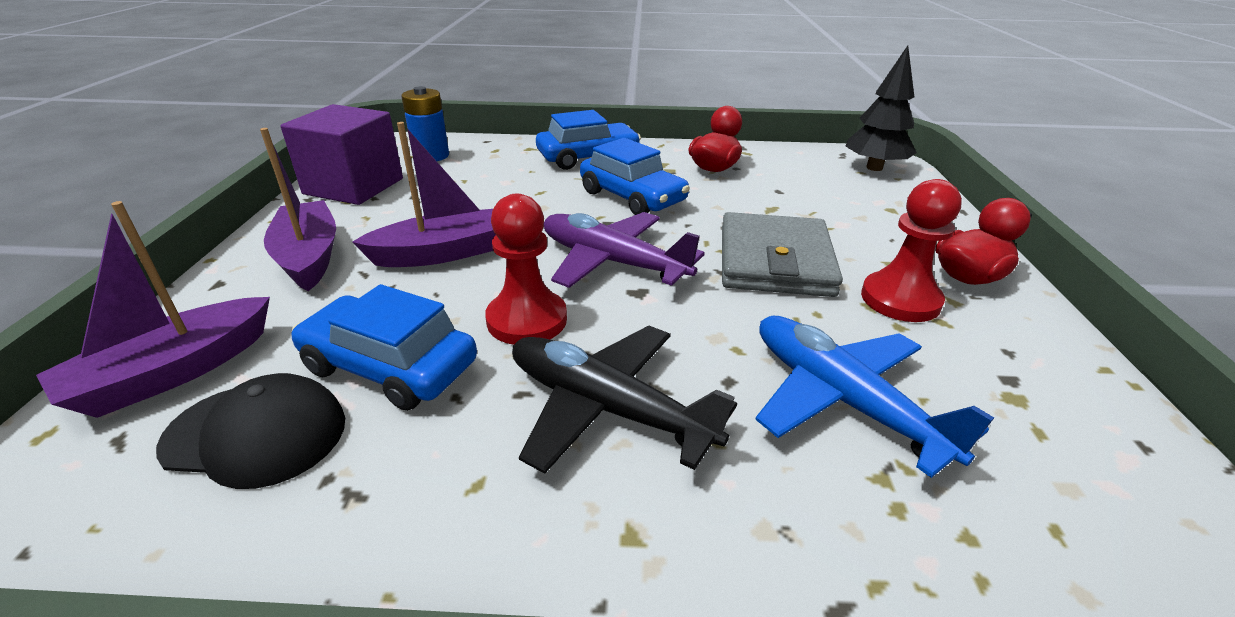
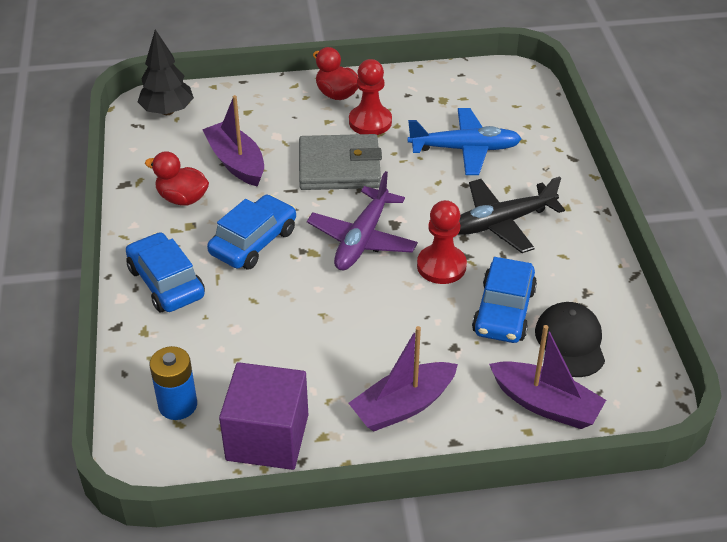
camera: 100 degrees left, 10 degrees up
(443, 253) = (375, 329): purple boat -> purple boat (236, 162)
(607, 408) = (501, 223): black plane -> black plane turned 45 degrees clockwise
(842, 400) = (465, 149): blue plane -> blue plane turned 135 degrees counterclockwise

